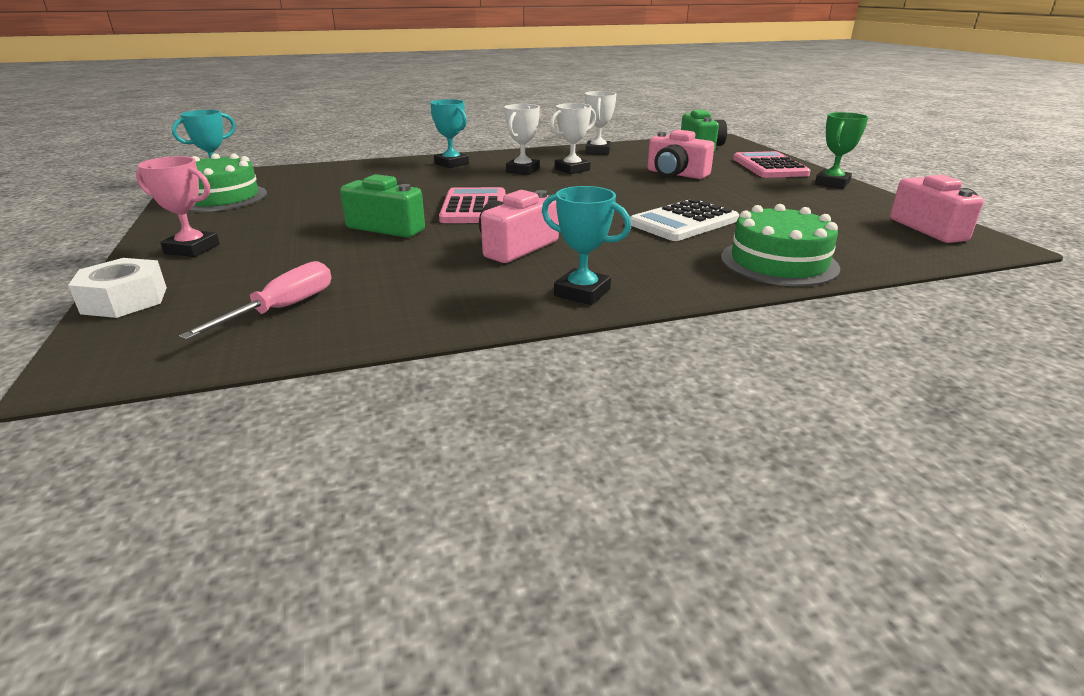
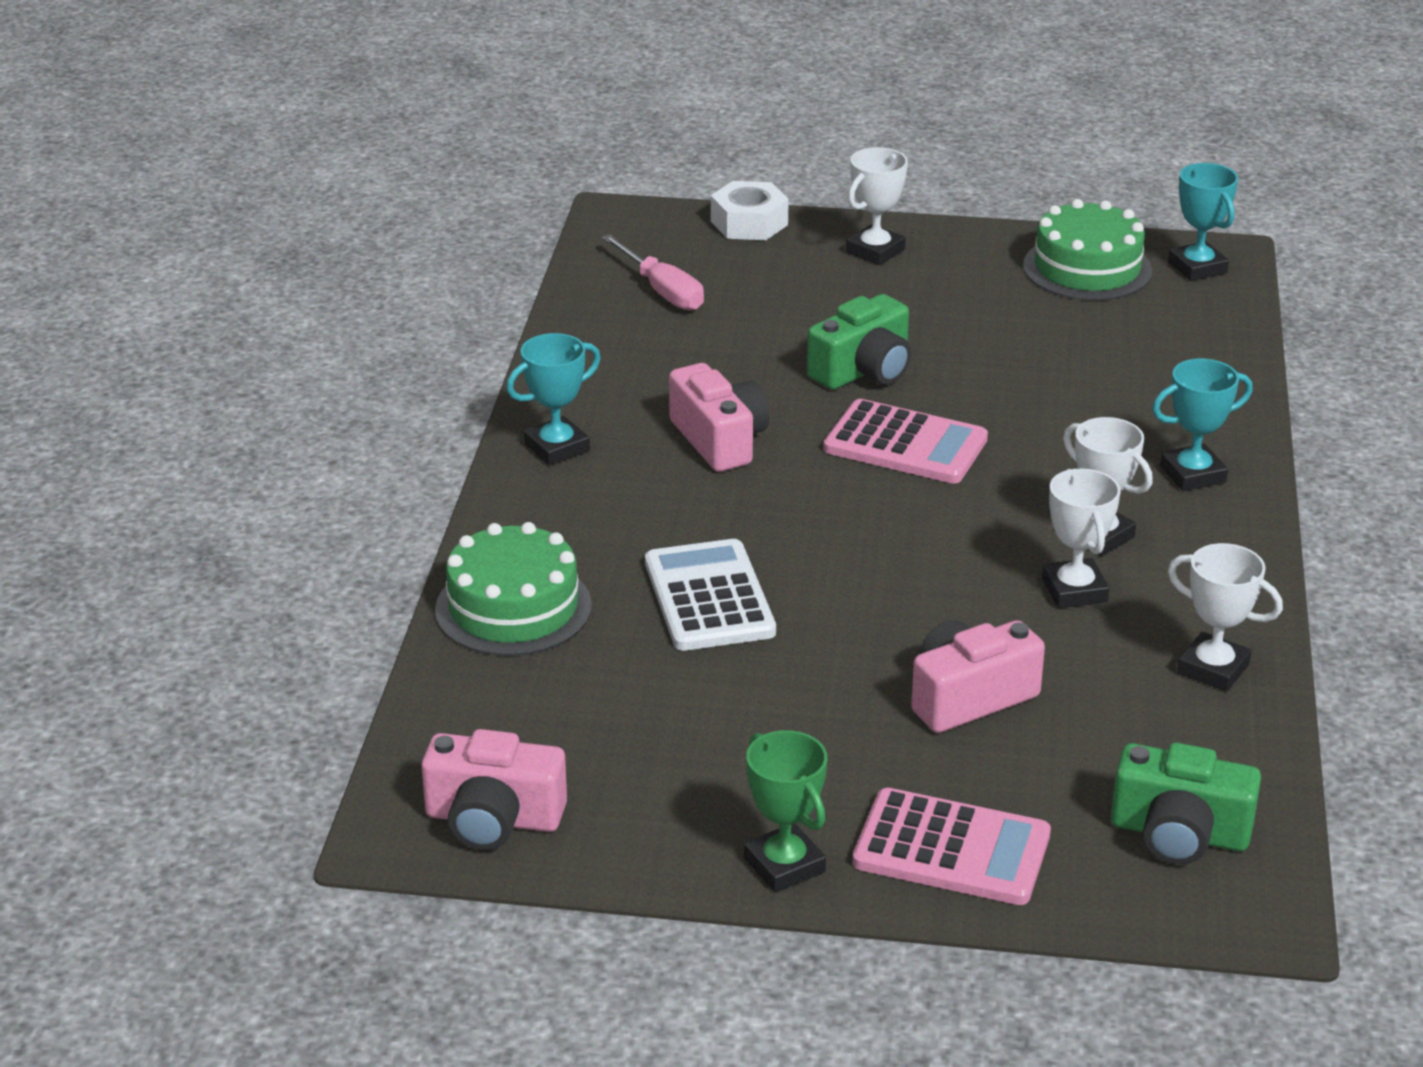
camera: 115 degrees right, 5 degrees up
(192, 249) = (875, 251): pink trophy -> white trophy

